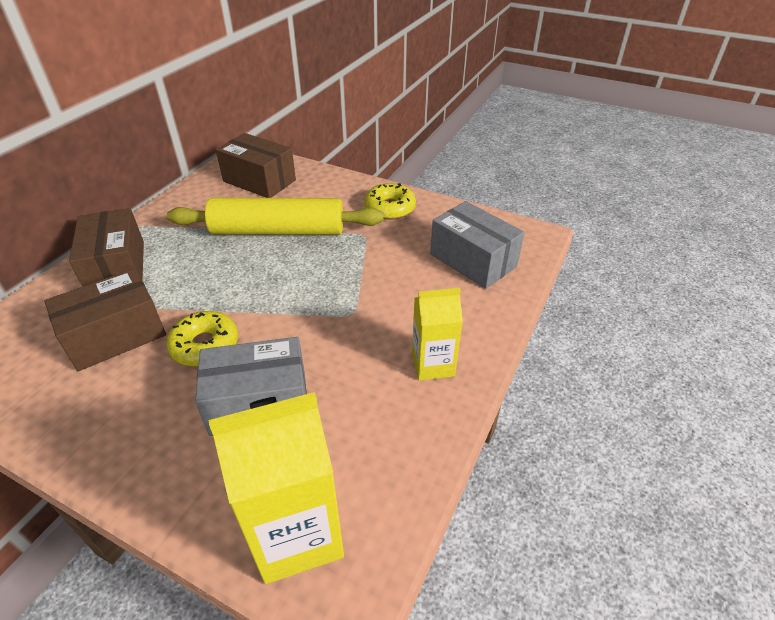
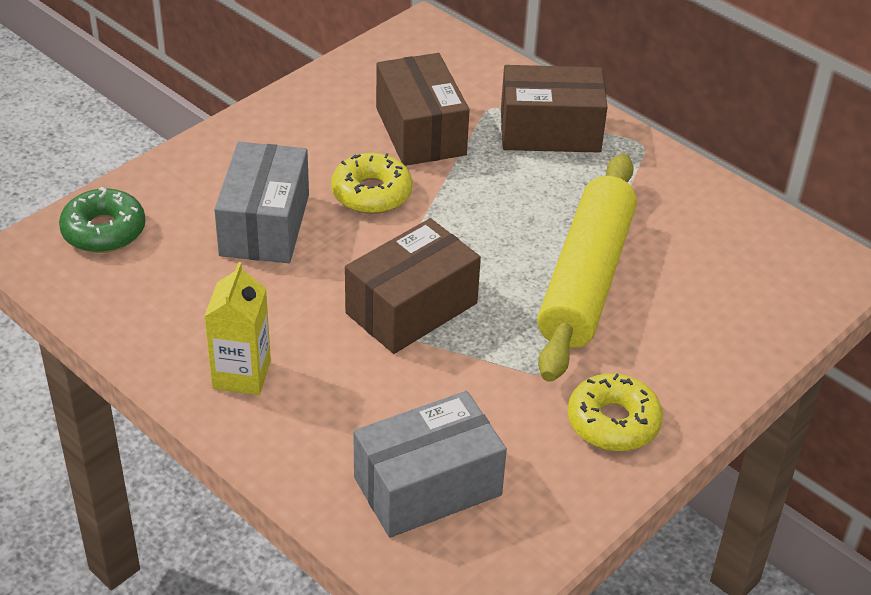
camera: 105 degrees right, 0 degrees up
(259, 181) = (745, 277): brown box -> brown box (411, 308)
(296, 533) = (104, 231): yellow carton -> green donut

